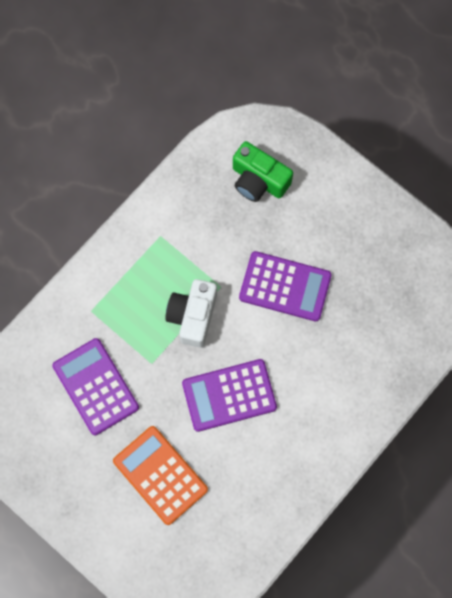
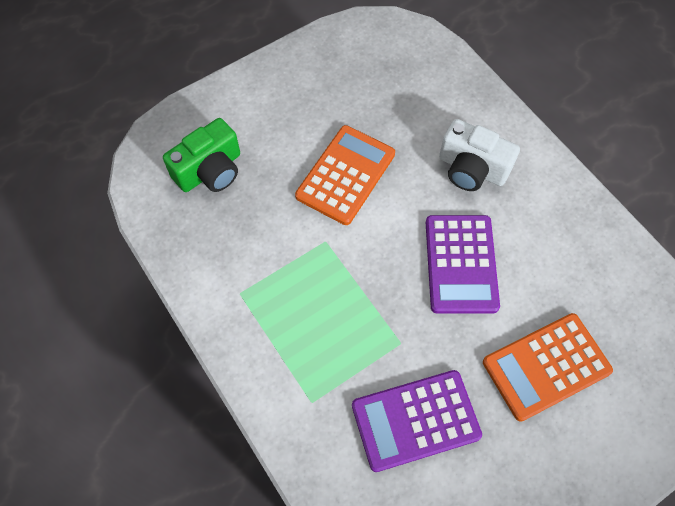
camera: 75 degrees left, 10 degrees down
(193, 316) = (353, 280): white camera -> white camera (472, 169)
(285, 286) = (345, 175): purple calculator -> orange calculator

